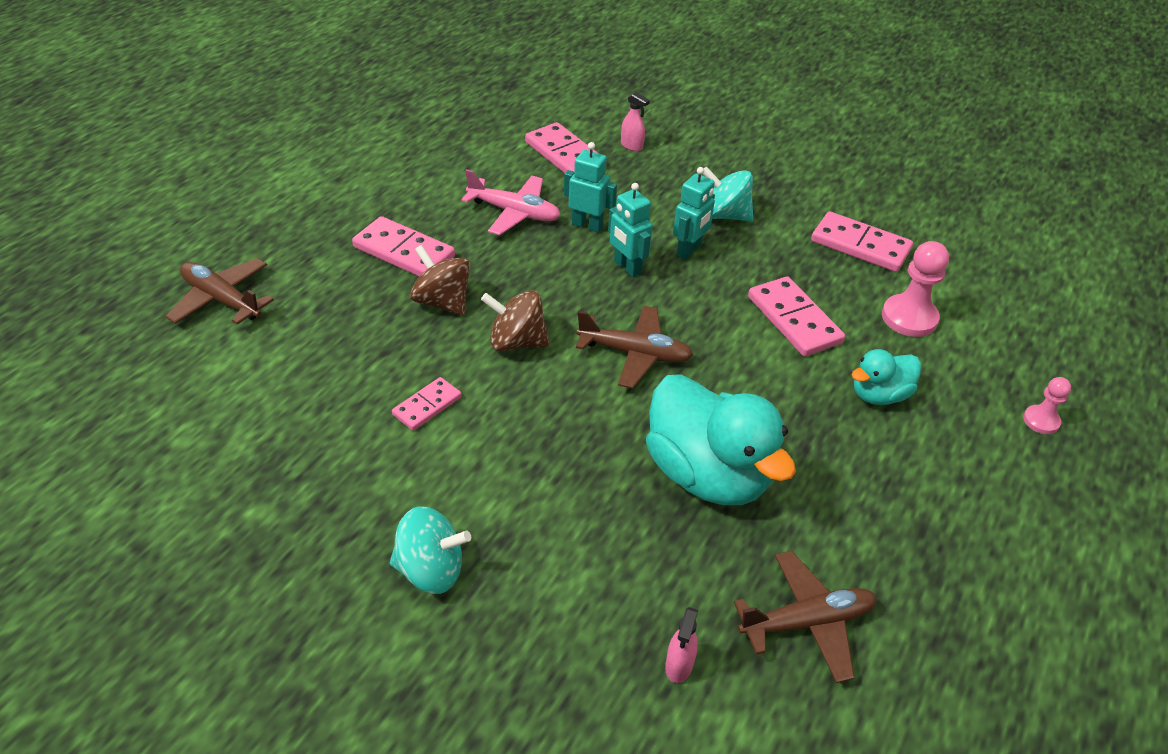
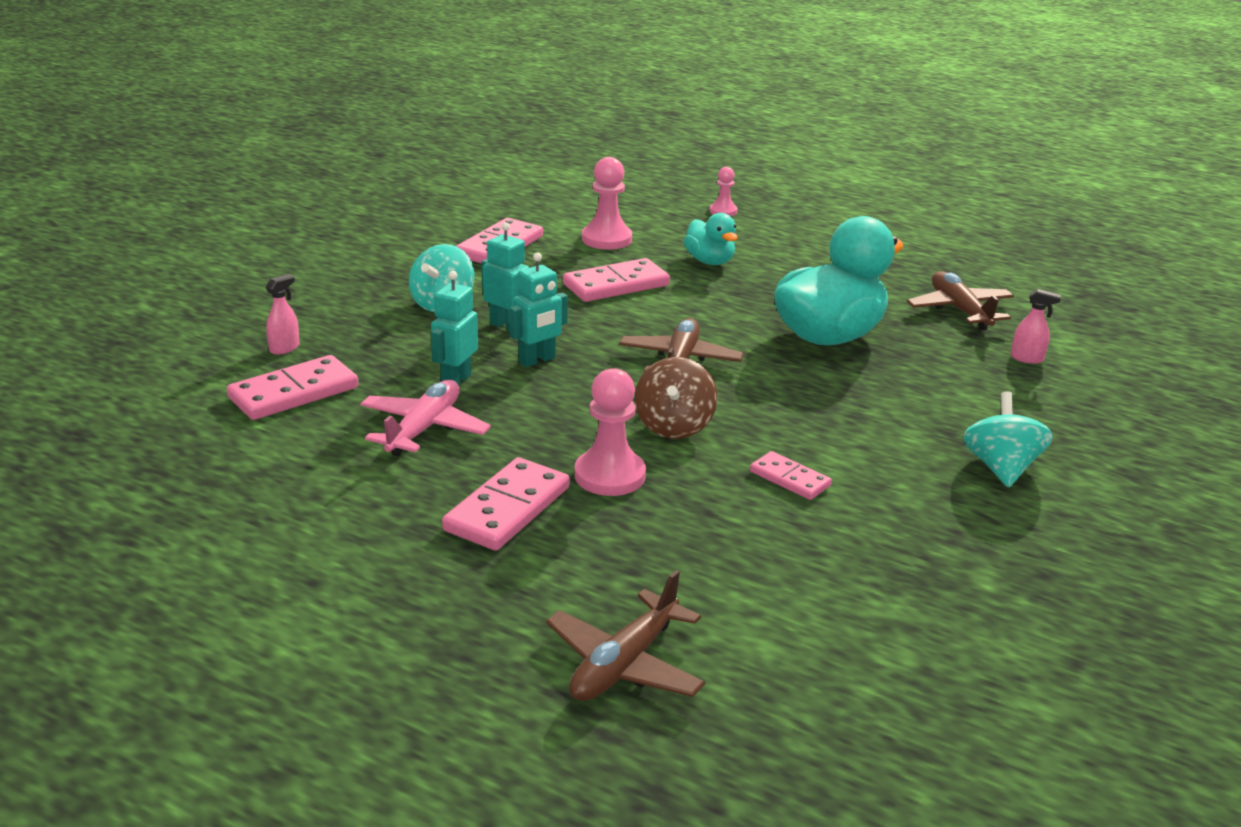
camera: 90 degrees left, 15 degrees down
(442, 302) = (609, 475): brown spinning top -> pink pawn

